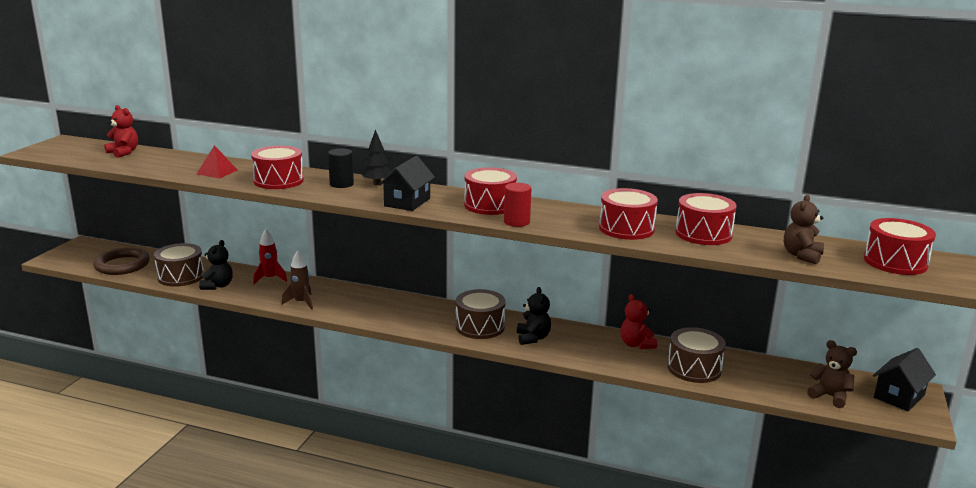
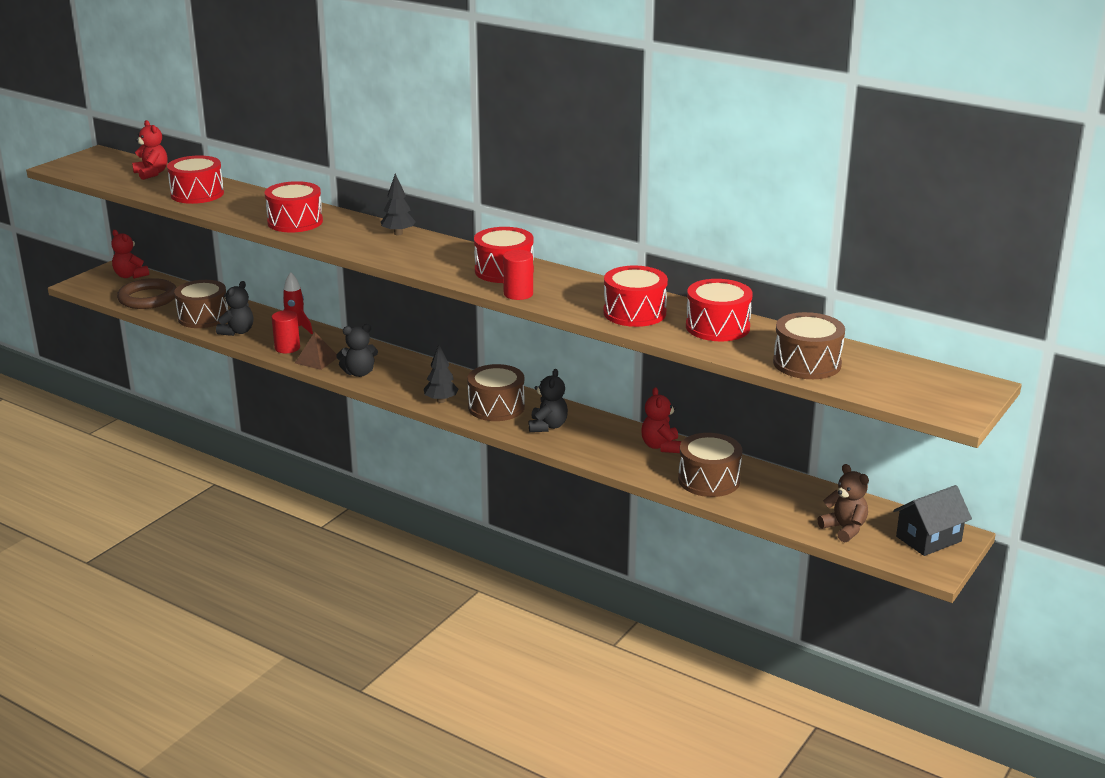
camera: 15 degrees right, 5 degrees up
(98, 248) = (130, 276): none -> red teddy bear
(217, 172) = (236, 206): red pyramid -> none
(270, 295) = (287, 348): none -> red cylinder
(301, 302) = (316, 360): brown rocket -> brown pyramid
(341, 184) = (359, 231): black cylinder -> none
(345, 310) = (359, 373): none -> black teddy bear
(407, 202) = (416, 260): black house -> none
(429, 326) = (441, 401): none -> black tree
(801, 256) = (807, 363): brown teddy bear -> brown drum
(895, 262) = (911, 381): red drum -> red drum (197, 194)

